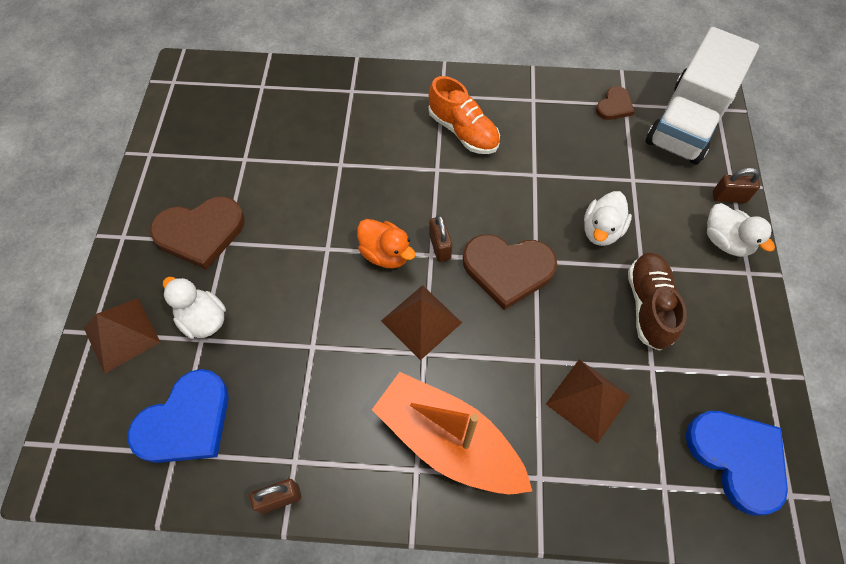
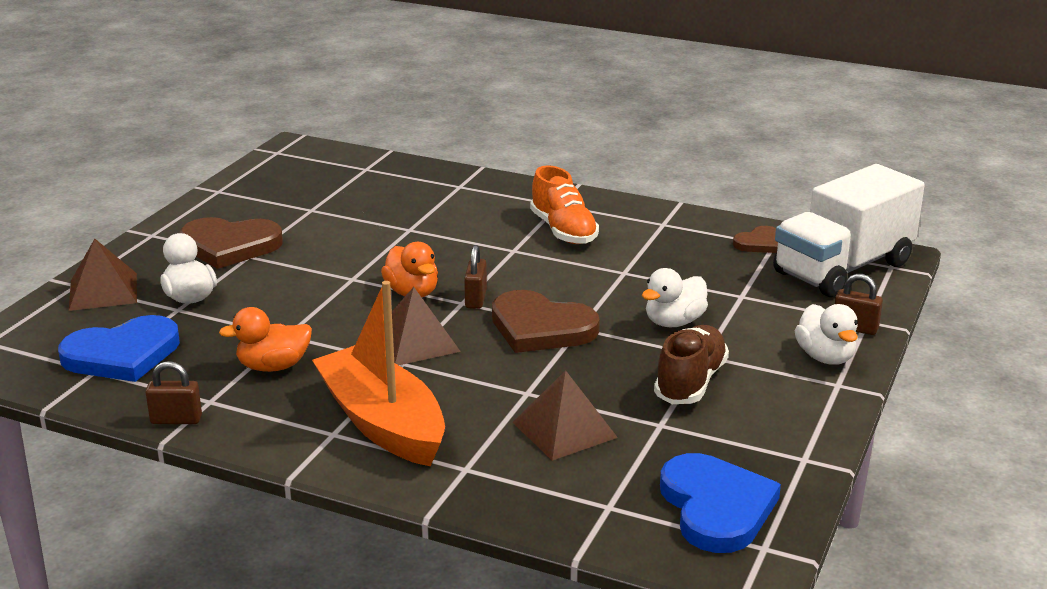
camera: 20 degrees right, 35 degrees down
(323, 394) = (273, 366): none -> orange duck

